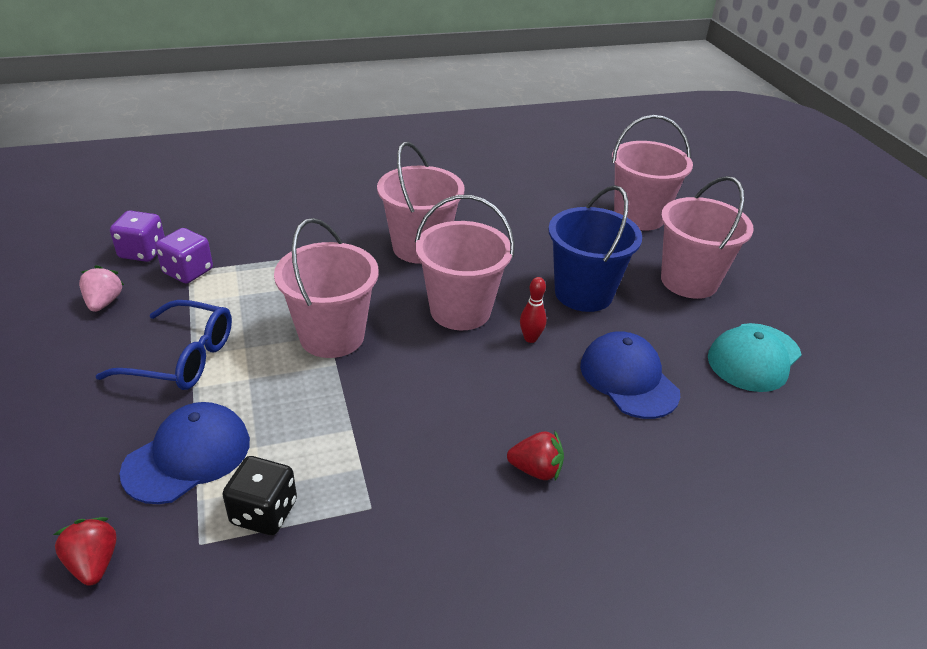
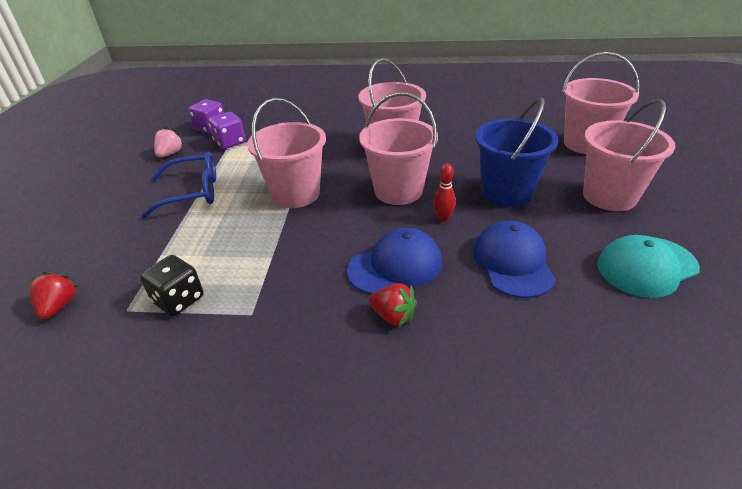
camera: 25 degrees right, 0 degrees up
(182, 358) = (193, 192): blue glasses -> blue glasses turned 45 degrees counterclockwise
(187, 456) = (156, 252): blue cap -> blue cap (395, 266)

